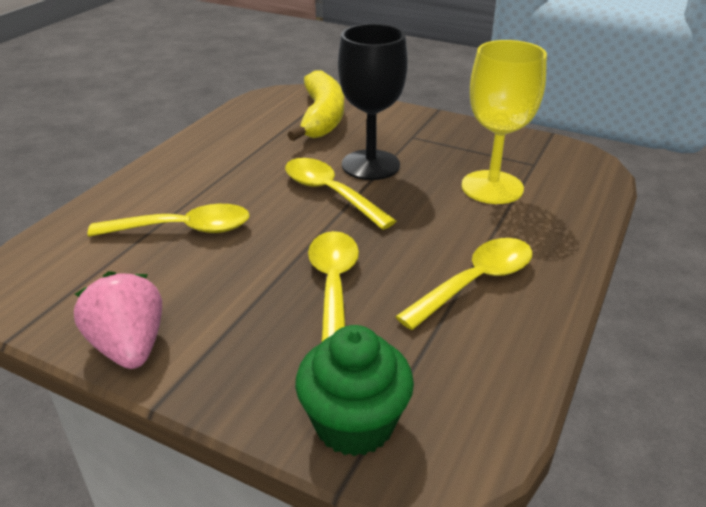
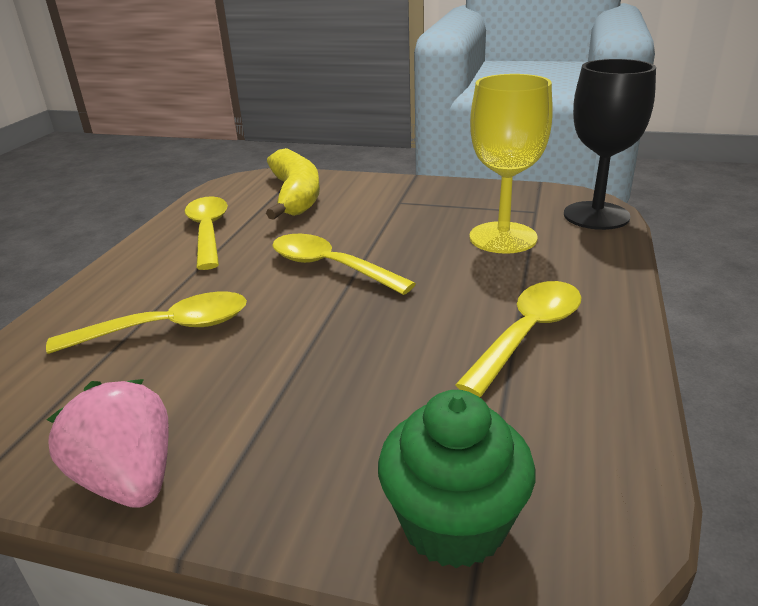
camera: 10 degrees left, 5 degrees down
(333, 286) = (368, 364): yellow spoon -> yellow spoon (208, 231)
(370, 165) = (365, 234): black goblet -> black goblet (596, 216)

